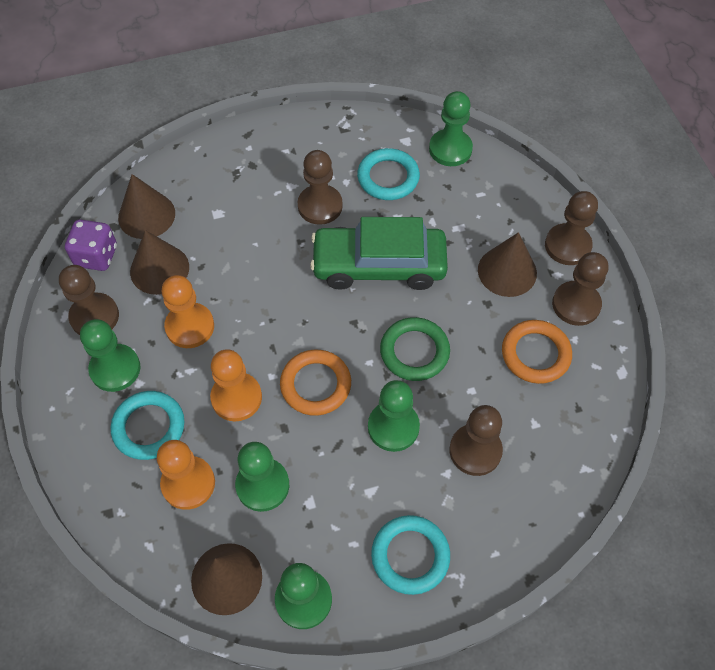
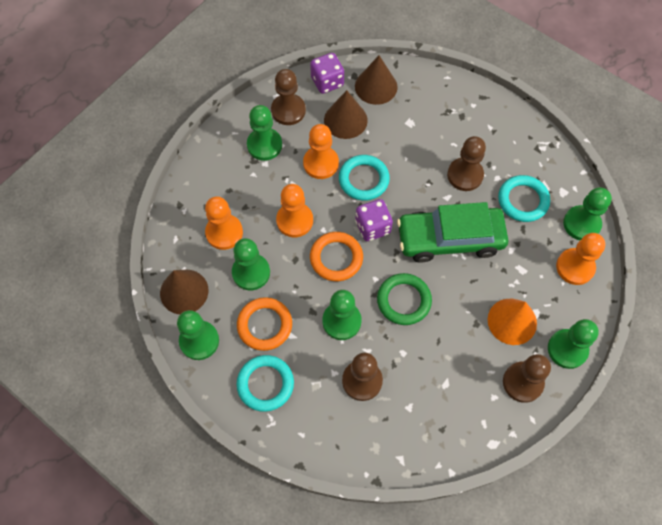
camera: 55 degrees right, 5 degrees up
(149, 427) = (242, 188): turquoise ring -> turquoise ring (363, 179)
(308, 326) = (372, 227): none -> purple dice
(379, 265) = (450, 239): green car -> green car turned 60 degrees counterclockwise
(490, 184) = (575, 267): none -> orange pawn
(507, 271) = (512, 321): brown cone -> orange cone
(535, 354) = (461, 377): orange ring -> orange ring (264, 325)
(567, 246) = (567, 349): brown pawn -> green pawn

